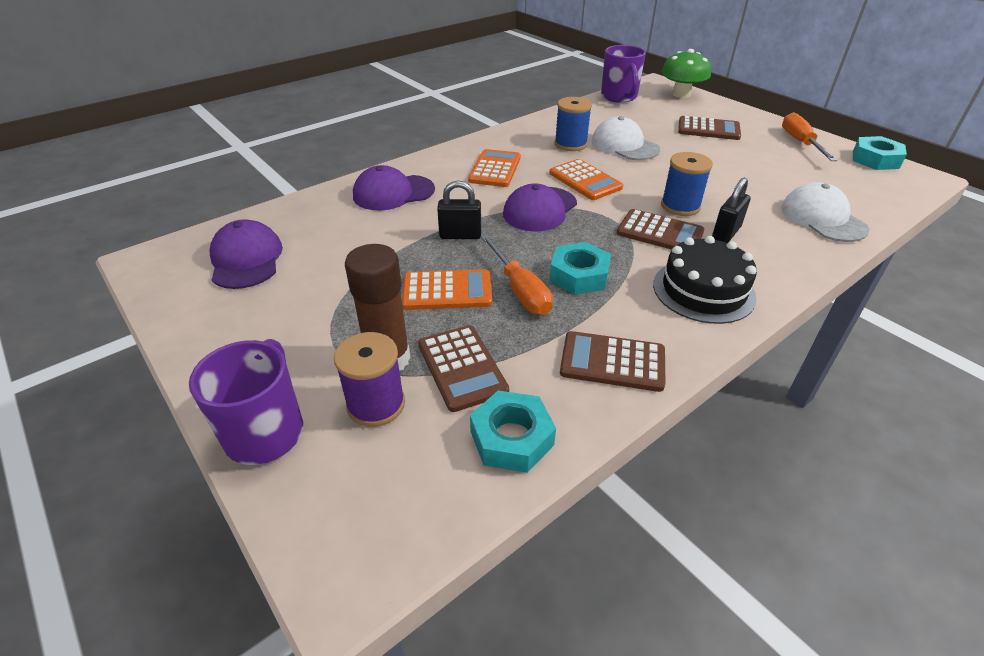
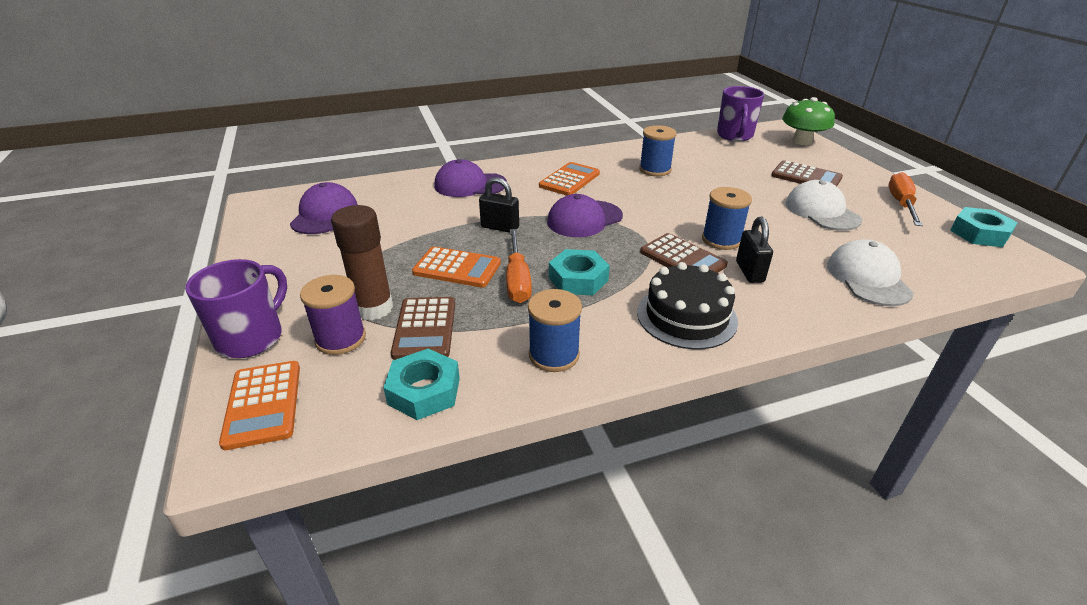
camera: 20 degrees right, 5 degrees down
(585, 180) = (644, 202): orange calculator -> orange calculator (263, 404)
(612, 362) = (554, 355): brown calculator -> blue spool
(624, 145) = (706, 178): white cap -> white cap (821, 211)
(726, 233) = (749, 272): black padlock -> black padlock turned 60 degrees counterclockwise

